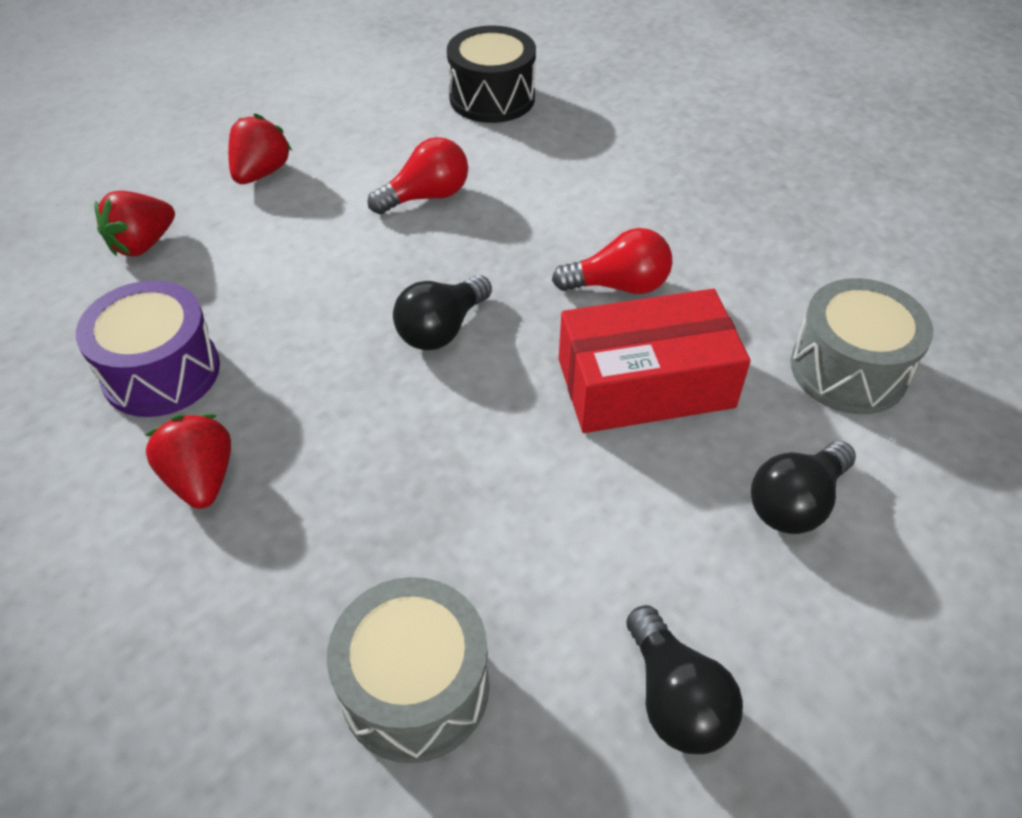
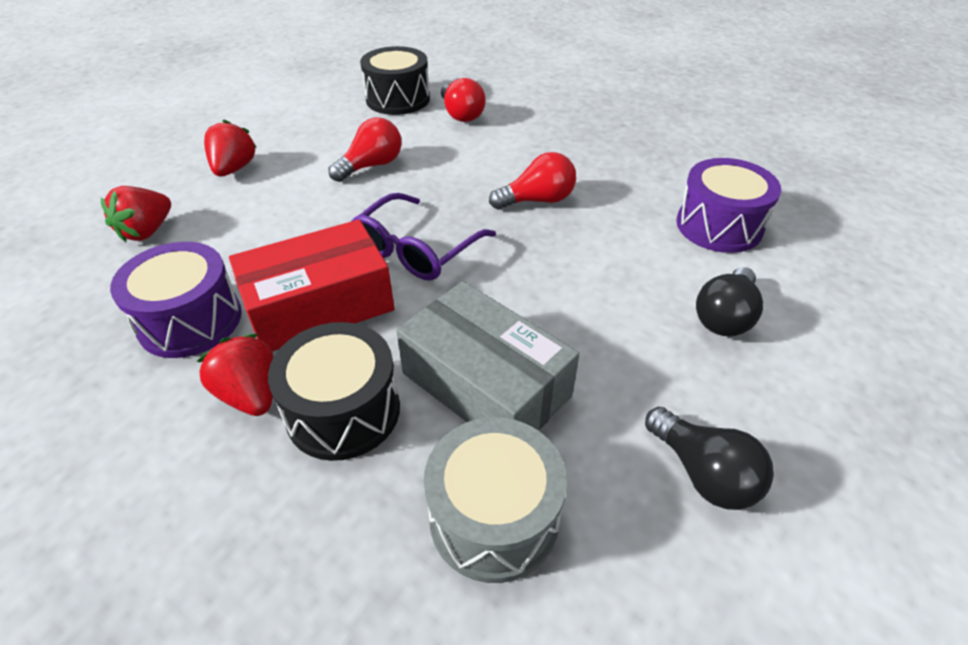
camera: 15 degrees left, 5 degrees down
(293, 522) = (343, 411): none -> black drum
(442, 329) = (416, 250): black light bulb -> purple glasses
(463, 526) = (486, 384): none -> grey box
(566, 135) = (461, 114): none -> red light bulb
(645, 383) = (583, 259): red box -> red box (319, 305)
(848, 369) = (719, 226): grey drum -> purple drum

